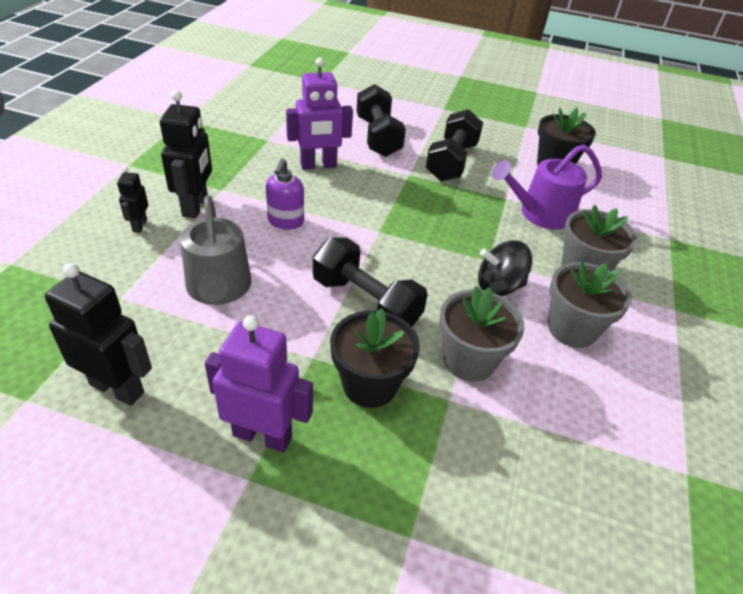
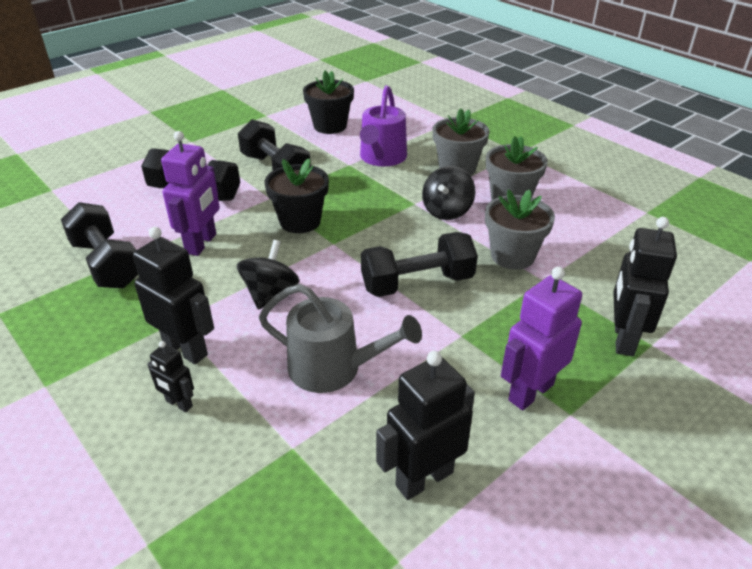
camera: 55 degrees left, 5 degrees down
(261, 136) = (106, 264): none -> black dumbbell
(285, 221) = (270, 293): purple soap dispenser -> black spinning top
(370, 384) = (508, 314): black flower pot -> black flower pot (300, 221)
(399, 502) = (623, 339): none -> black robot

